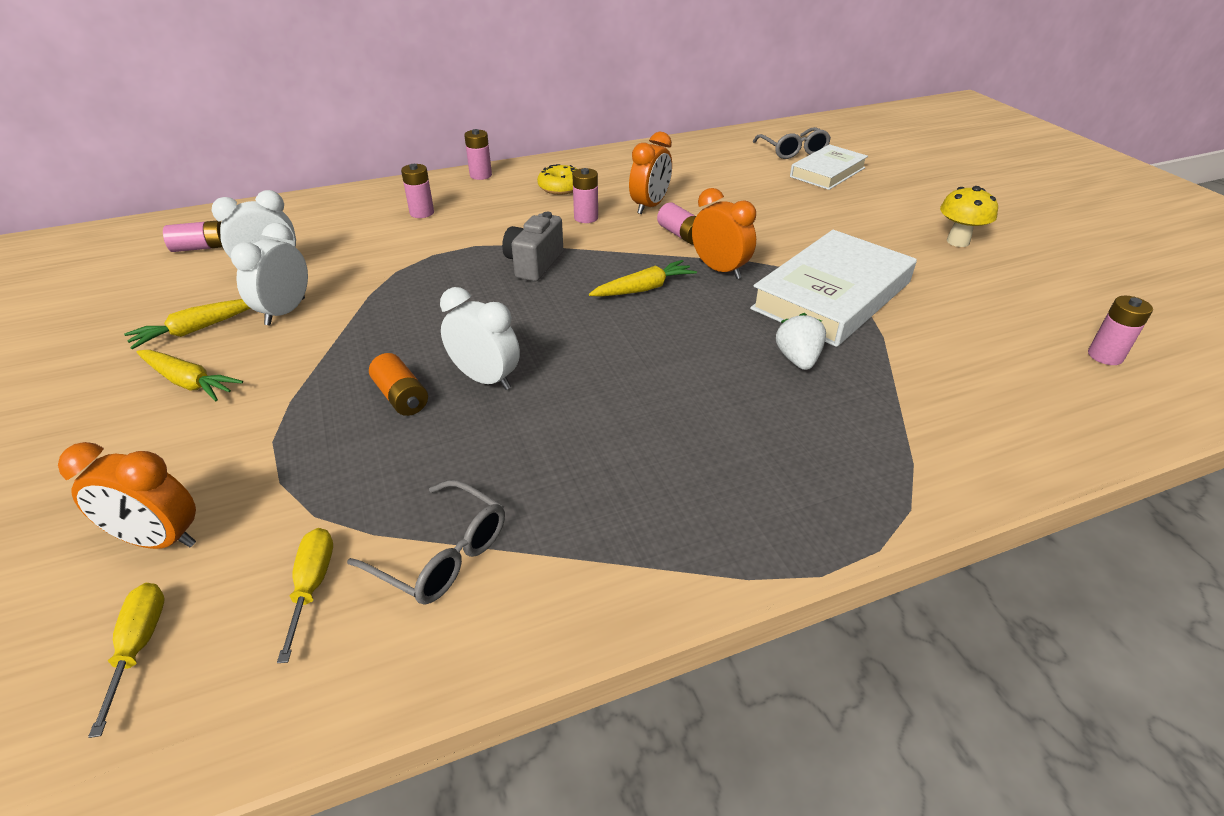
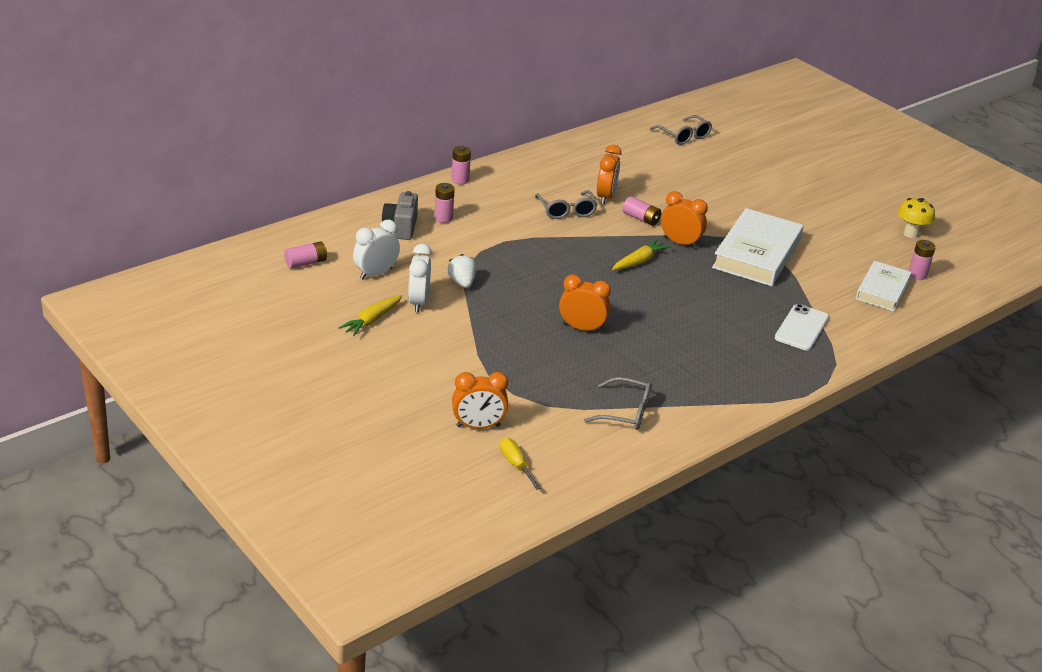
camera: 20 degrees left, 5 degrees down
(188, 382) = (404, 351): yellow carrot -> none
(312, 586) = (574, 433): yellow screwdriver -> none
(401, 397) = (541, 344): orange battery -> none
(485, 379) = (582, 328): white clock -> orange clock
(534, 264) = (556, 251): grey camera -> grey camera (401, 227)
(561, 187) = (530, 186): yellow donut -> none
(586, 218) = (566, 211): pink battery -> grey glasses
(798, 359) = (753, 296): white strawberry -> white strawberry (462, 282)
(827, 172) = (717, 155): white book -> white book (882, 290)
(864, 425) = (801, 328): none -> white phone
(958, 241) = (821, 206): yellow mushroom -> yellow mushroom (910, 234)

